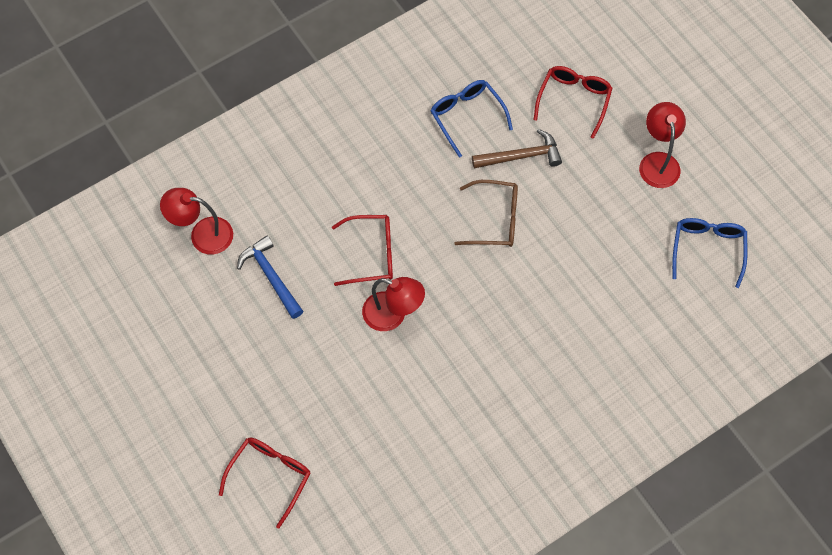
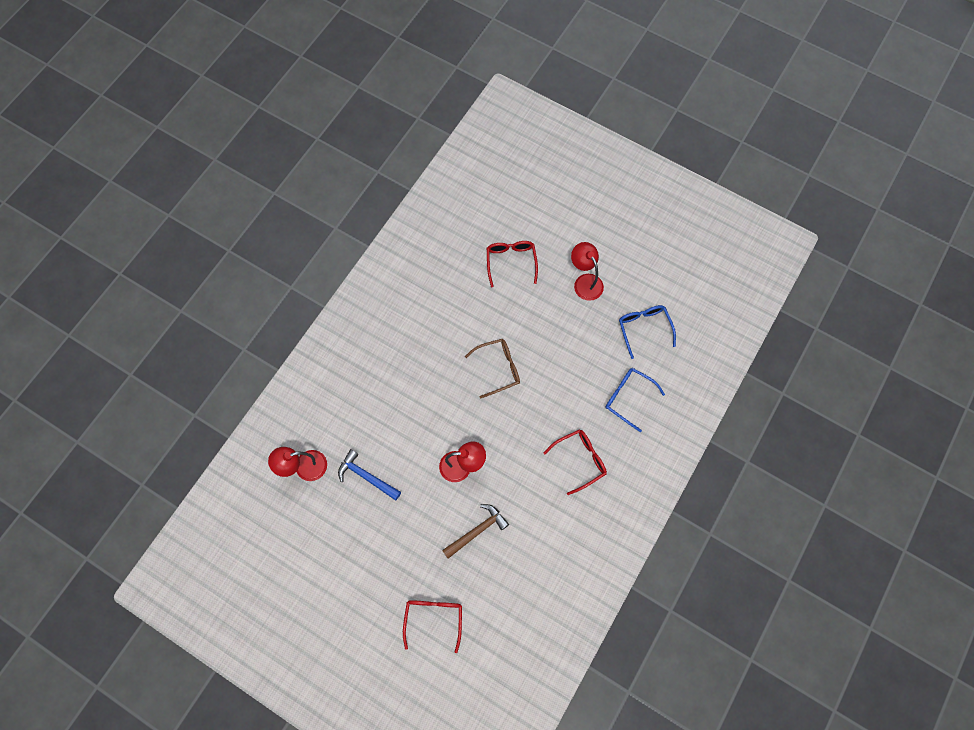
camera: 25 degrees left, 5 degrees up
(372, 254) = (427, 429): red glasses -> red glasses (580, 460)
(466, 116) = (445, 303): blue glasses -> blue glasses (628, 398)
(521, 156) = (495, 316): brown hammer -> brown hammer (477, 531)

